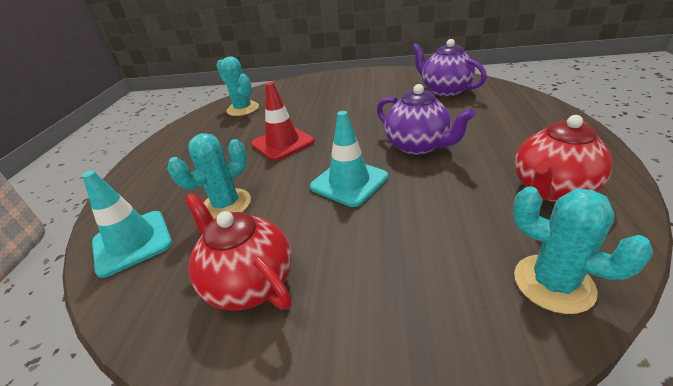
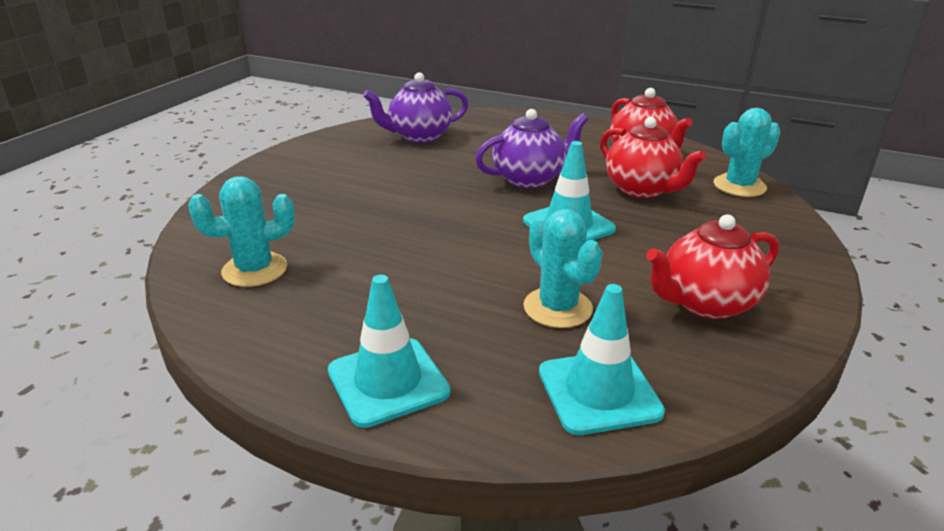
camera: 75 degrees left, 5 degrees down
(151, 170) = (388, 381): none -> turquoise traffic cone
(283, 143) = (432, 250): red traffic cone -> none
(457, 206) = (642, 189): none -> red teapot

